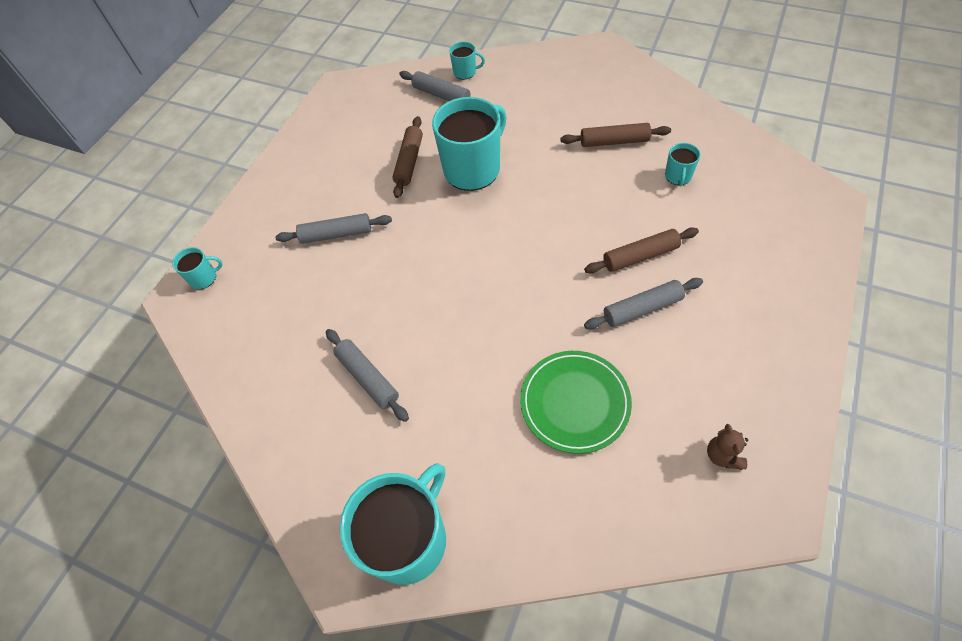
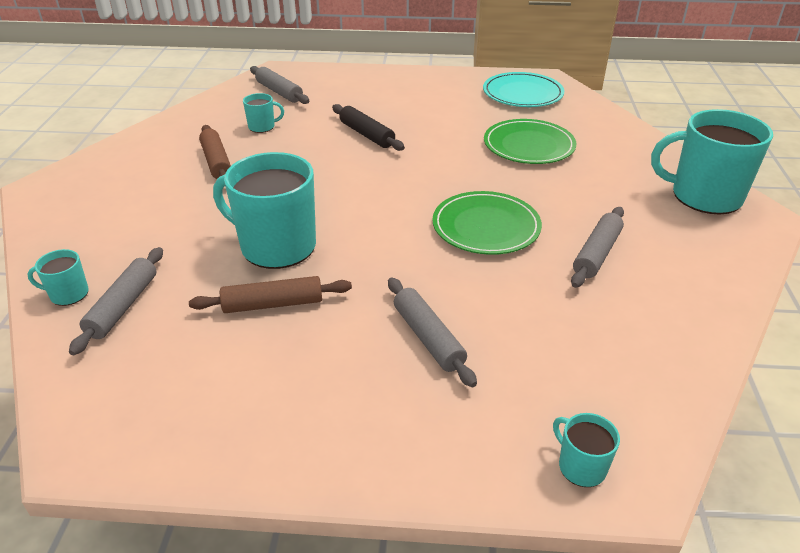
camera: 115 degrees left, 20 degrees down
(441, 308) = (486, 227): none -> green plate
(465, 72) = (68, 294): turquoise mug -> turquoise mug turned 75 degrees counterclockwise
(640, 256) = (366, 135): brown rolling pin -> black rolling pin
(642, 309) = (422, 129): grey rolling pin -> grey rolling pin (279, 92)
(722, 455) = (522, 94): brown teddy bear -> turquoise plate

